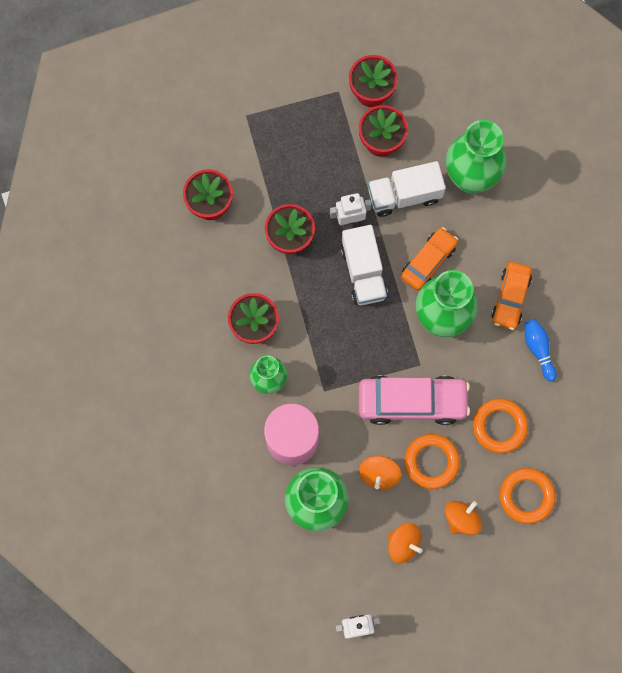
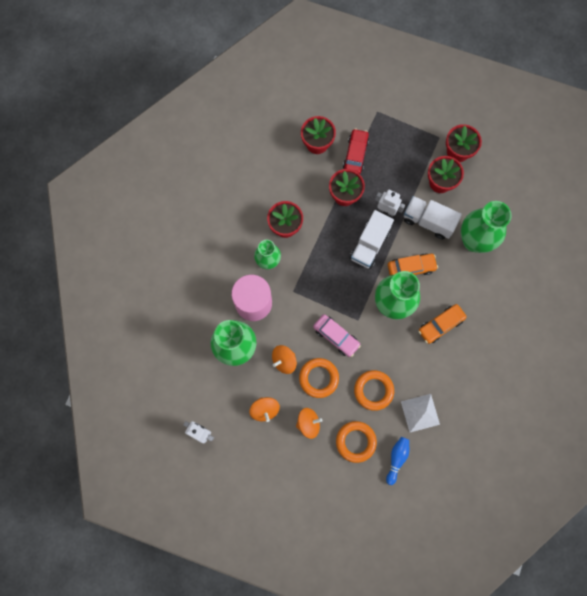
camera: 40 degrees right, 0 degrees up
(263, 183) = (355, 154): none -> red car
(412, 402) = (336, 336): pink car -> pink car, size x0.63
(538, 349) = (432, 366): blue bowling pin -> blue bowling pin (397, 459)
(566, 409) = (420, 413): none -> white pyramid

